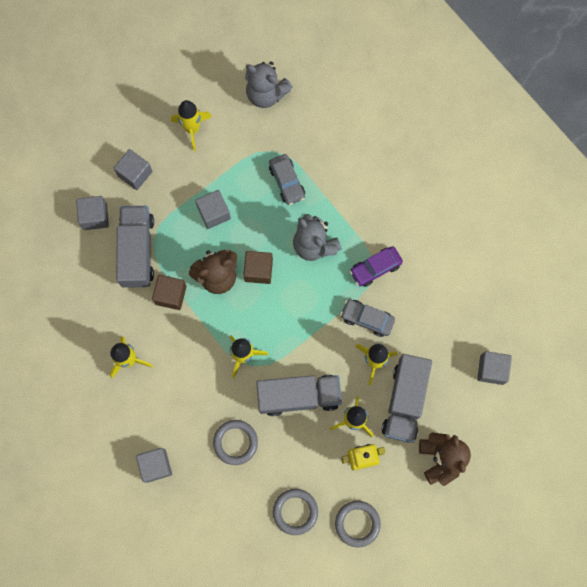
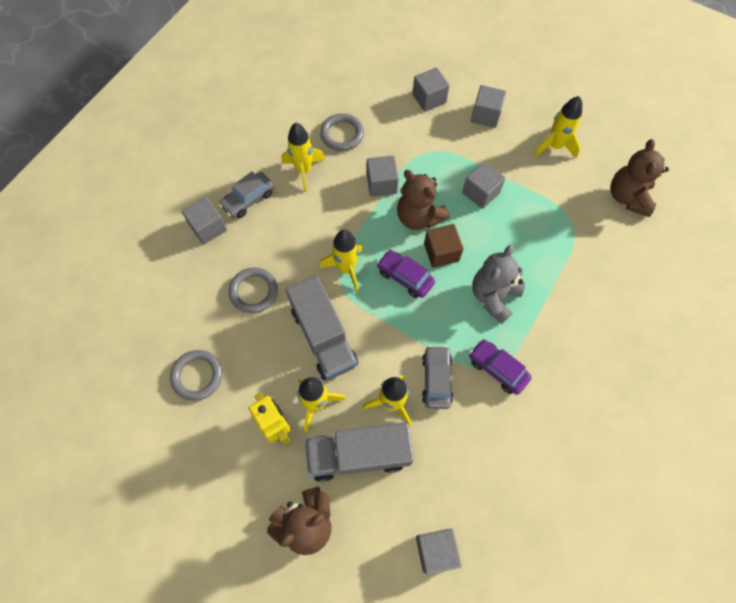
camera: 70 degrees right, 10 degrees down
(137, 251) = (412, 142): grey truck -> none
(171, 295) = (381, 184): brown cube -> grey cube
(266, 94) = (628, 197): grey teddy bear -> brown teddy bear
(270, 309) = (405, 277): none -> purple car
(287, 182) = (547, 247): grey car -> grey car (248, 199)
(357, 523) = (201, 448): grey ring -> grey ring (342, 134)

